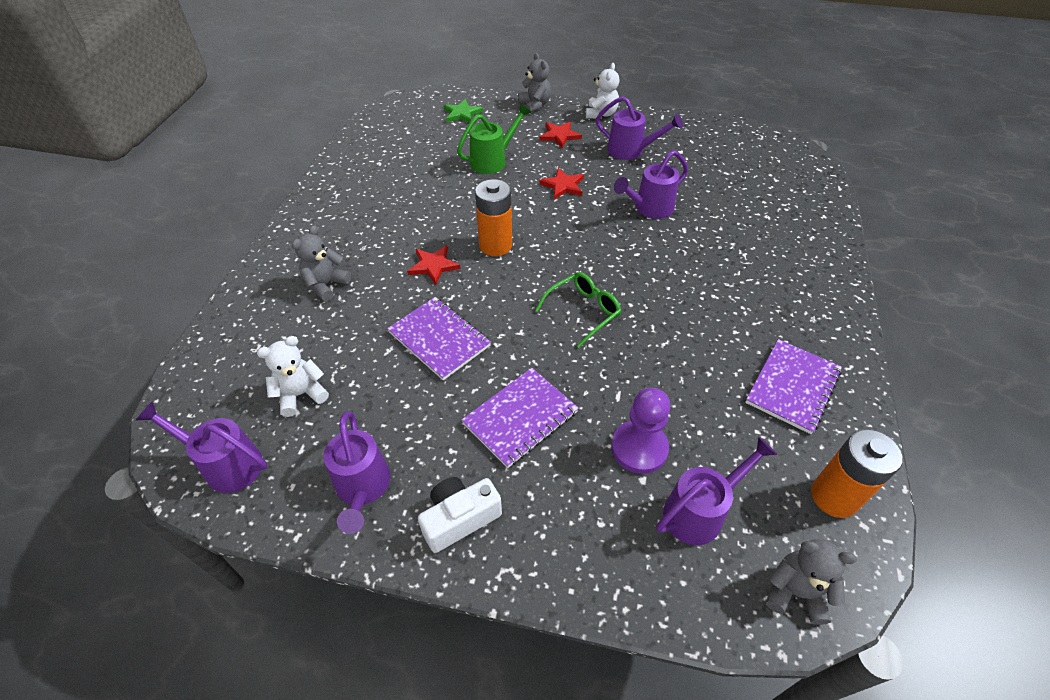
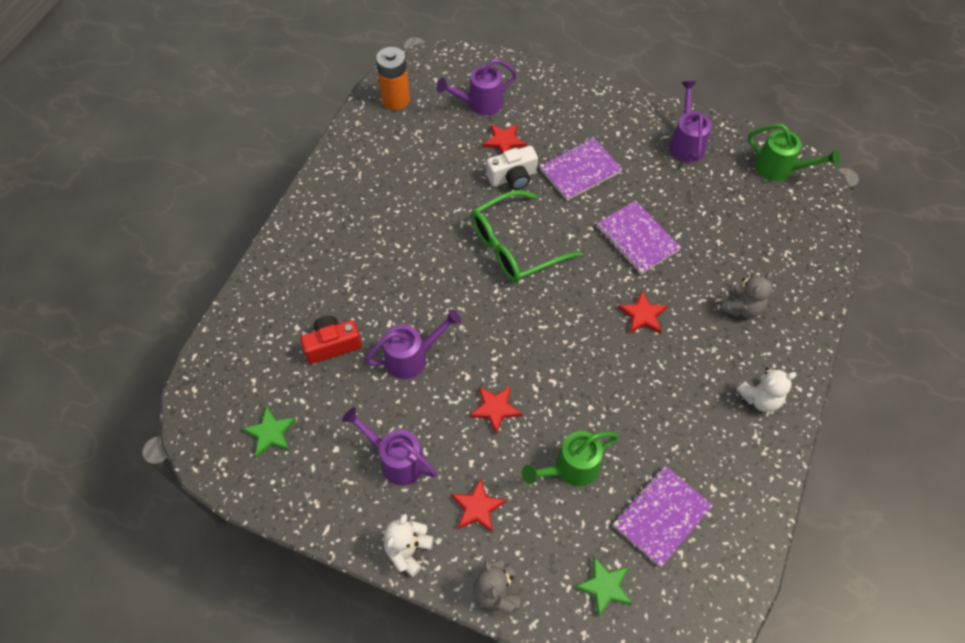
camera: 170 degrees left, 10 degrees up
(226, 464) = (779, 169): purple watering can -> green watering can
(301, 394) = (740, 209): white teddy bear -> white teddy bear (760, 398)
(459, 519) = (625, 119): white camera -> white camera (513, 177)
(495, 245) = (581, 331): orange battery -> none
(583, 311) = (514, 246): green glasses -> green glasses, size x1.59
(639, 448) = (504, 141): purple pawn -> red star
(726, 208) = (332, 345): none -> red camera
(737, 153) = (270, 433): none -> green star
(792, 387) = (379, 164): purple notebook -> purple notebook (661, 516)
(795, 592) = (445, 64): grey teddy bear -> none

